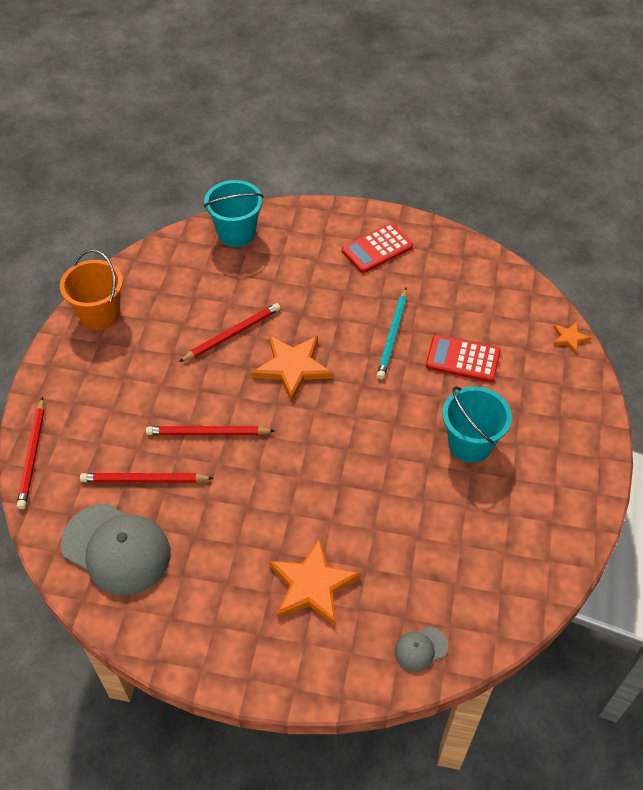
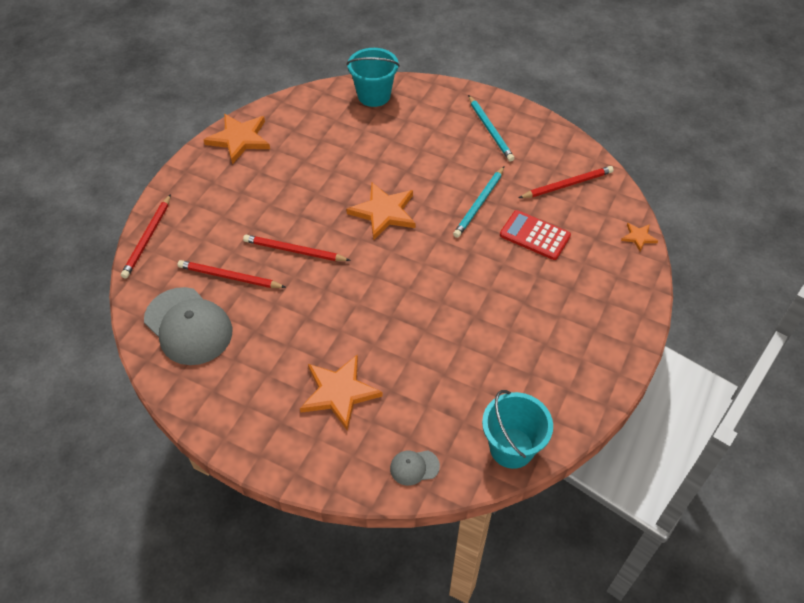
camera: 15 degrees right, 0 degrees up
(100, 314) = (239, 139): orange bucket -> orange star
(232, 334) = (342, 176): red pencil -> red pencil (567, 184)
(377, 249) = (490, 130): red calculator -> turquoise pencil
(470, 444) = (517, 307): turquoise bucket -> turquoise bucket (511, 448)

